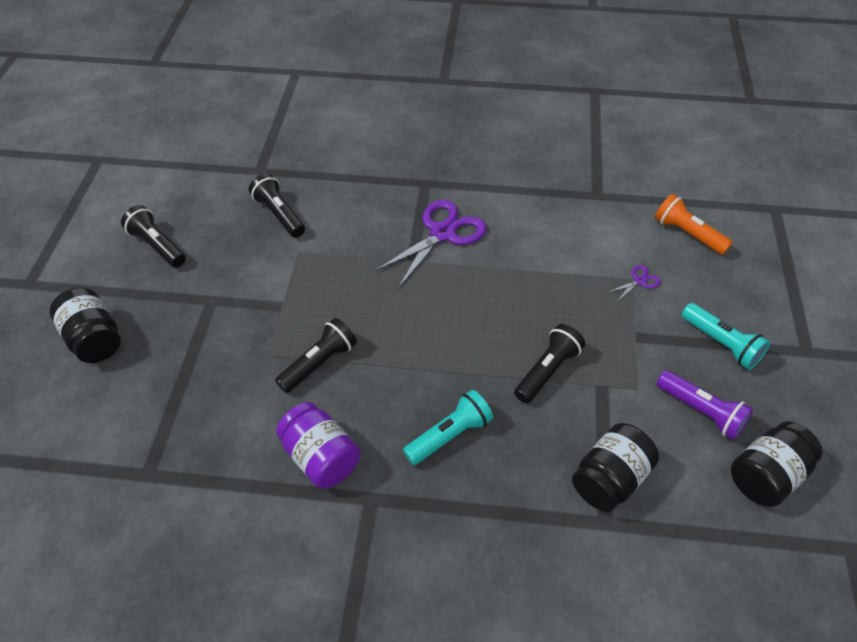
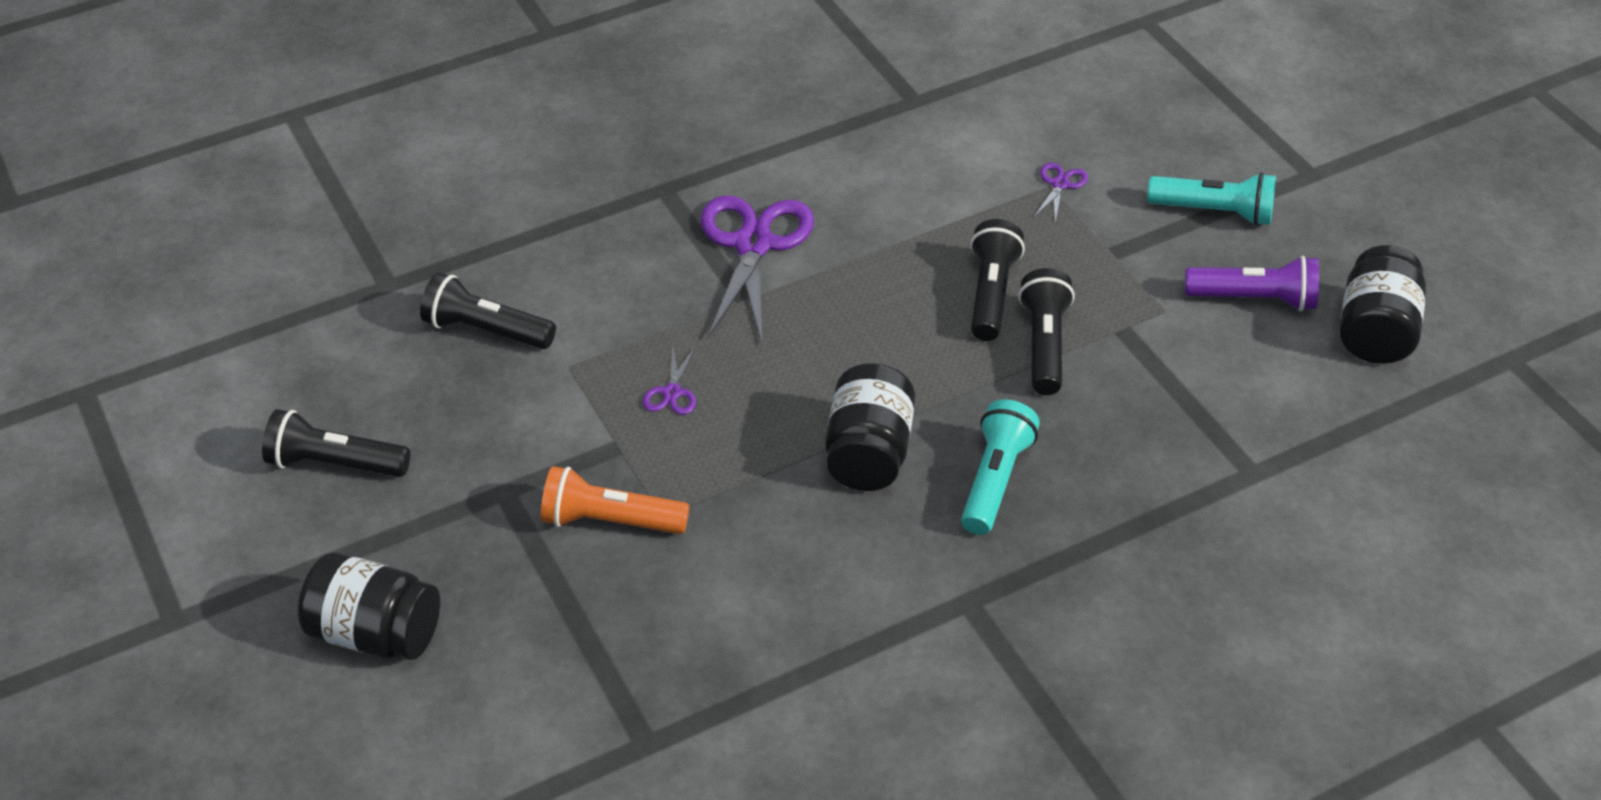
camera: 35 degrees left, 5 degrees down
(319, 363) = (745, 488): black flashlight -> black flashlight (991, 294)
(321, 457) = (860, 593): purple jar -> none
(332, 291) = (672, 393): none -> purple scissors
(610, 479) = (1219, 425): black jar -> black jar (868, 453)
(687, 234) = (1068, 99): orange flashlight -> orange flashlight (609, 521)

